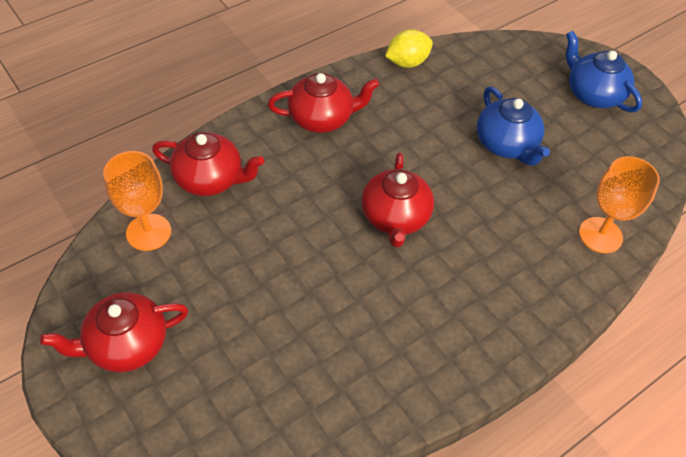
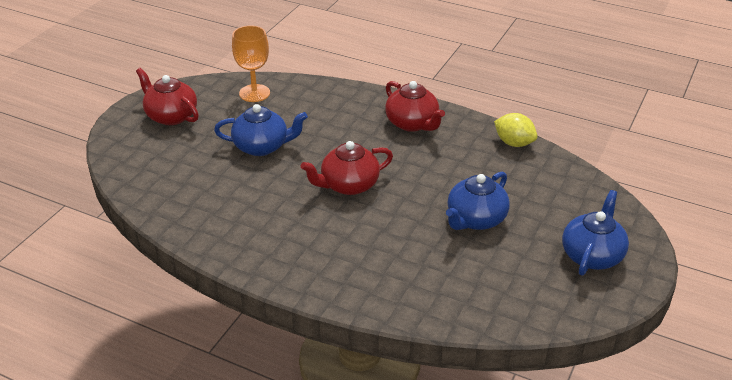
camera: 65 degrees right, 15 degrees down
(210, 179) = (315, 99): red teapot -> none
(269, 268) = (262, 146): none -> blue teapot
(600, 235) = (423, 298): orange goblet -> none

